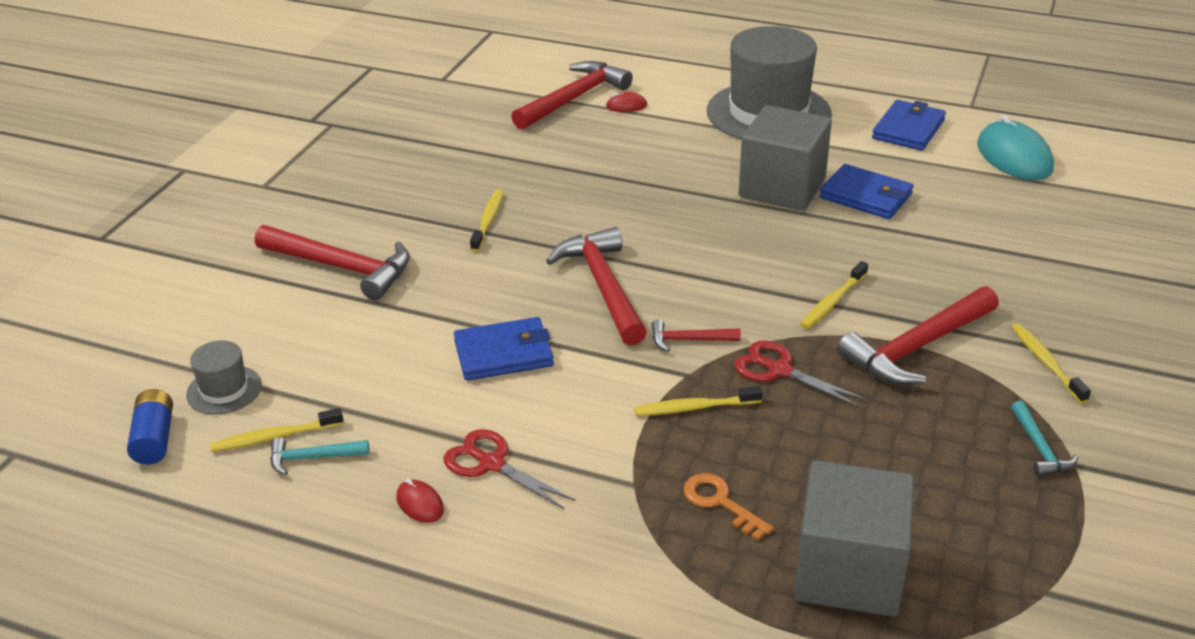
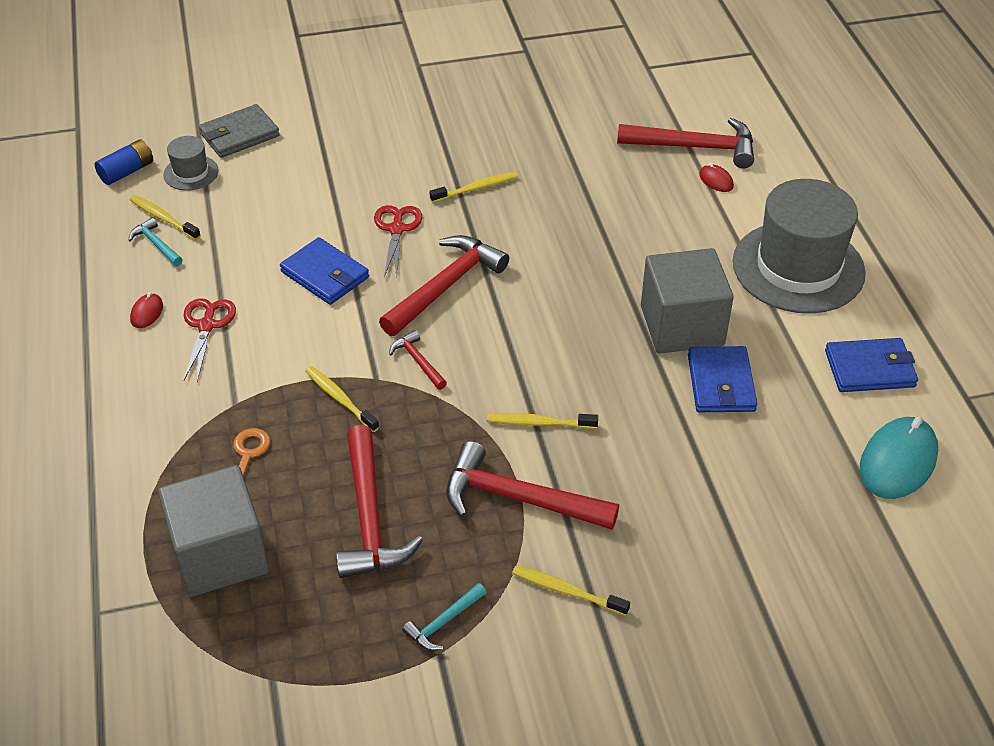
camera: 55 degrees right, 10 degrees up
(208, 333) = (239, 135): none -> grey wallet
(342, 267) = (356, 151): red hammer -> red hammer (370, 517)
(779, 370) = (421, 427): red scissors -> red scissors (397, 229)
(1046, 362) = (567, 591): yellow toothbrush -> yellow toothbrush turned 105 degrees counterclockwise

